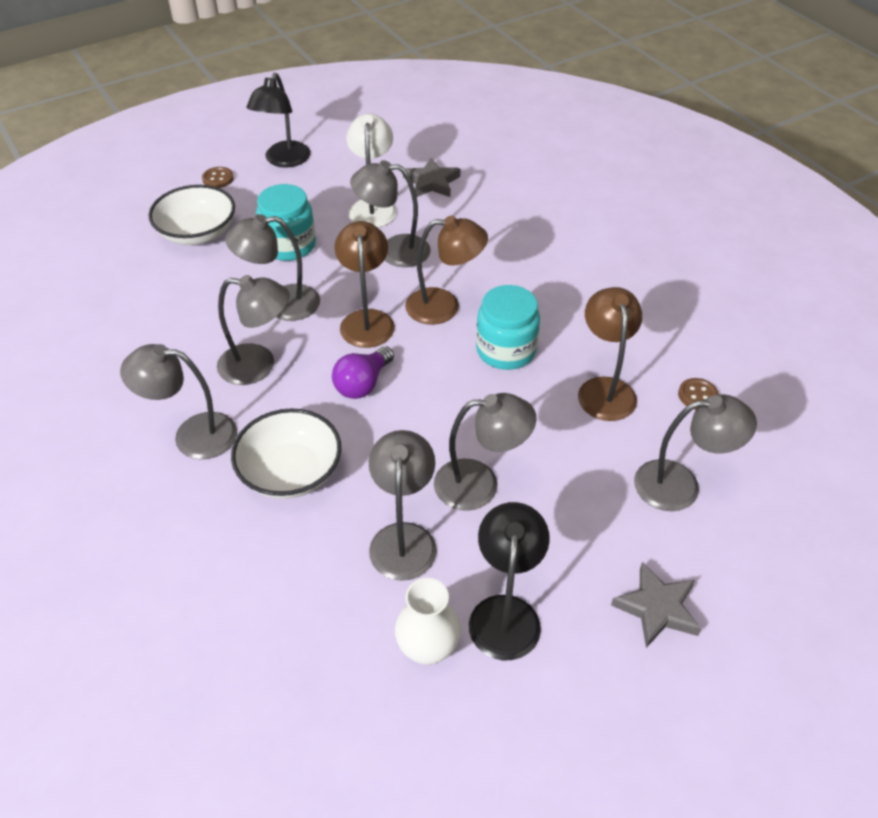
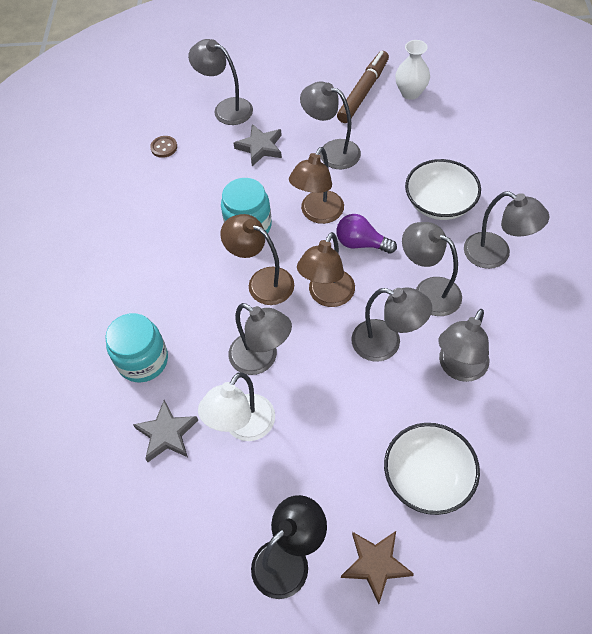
camera: 145 degrees left, 10 degrees up
(218, 179) = (376, 564): brown button -> brown star
(289, 245) = (347, 412): turquoise jar -> turquoise jar (143, 360)
(363, 384) = (361, 243): purple light bulb -> purple light bulb turned 135 degrees counterclockwise
(403, 538) = (393, 142): grey lamp -> grey lamp (458, 368)
(505, 612) = (363, 92): black lamp -> brown marker
(604, 389) = (212, 174): brown lamp -> brown lamp (318, 214)
(657, 608) = (292, 68): grey star -> grey star (260, 147)

